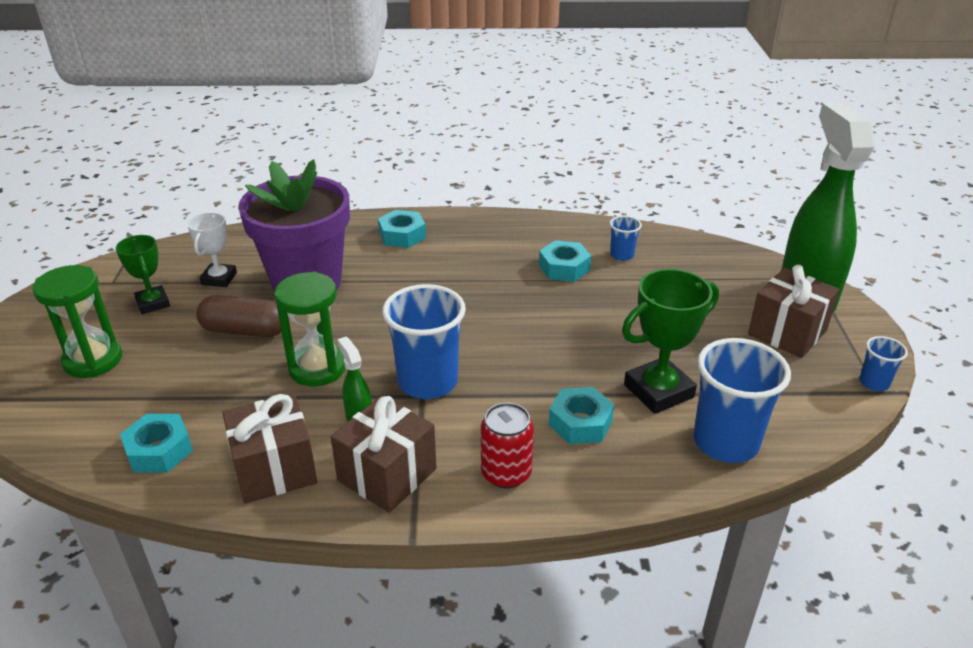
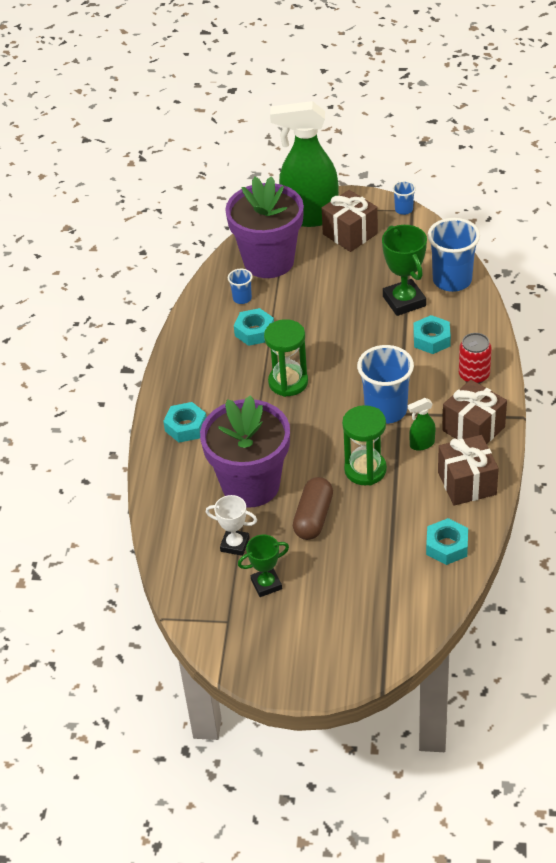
camera: 80 degrees left, 10 degrees up
(93, 360) = (342, 608): green hourglass -> green hourglass (288, 382)
(698, 269) = (269, 261): none -> purple flower pot

